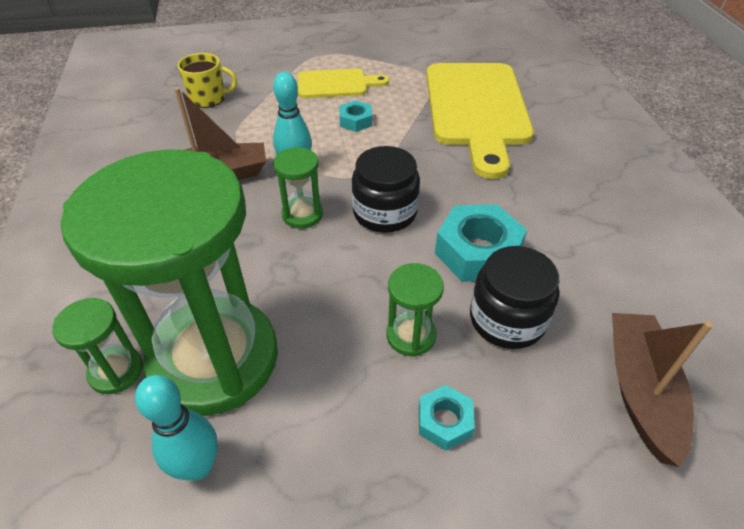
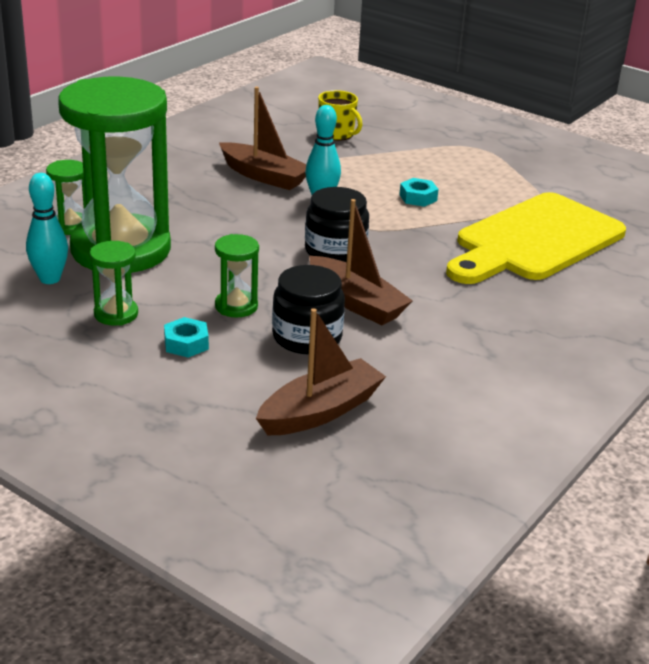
camera: 45 degrees right, 15 degrees down
(302, 214) = (280, 223): green hourglass -> green hourglass (116, 314)
(336, 84) = (449, 170): yellow cutting board -> none
(477, 252) = (356, 302): turquoise nut -> brown boat

